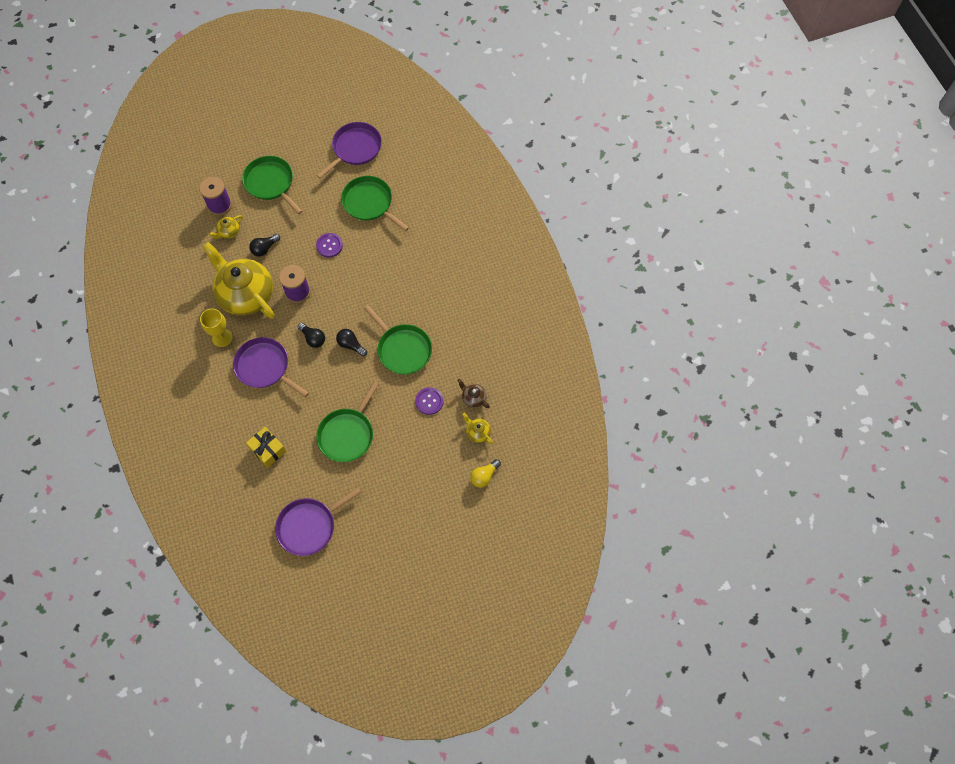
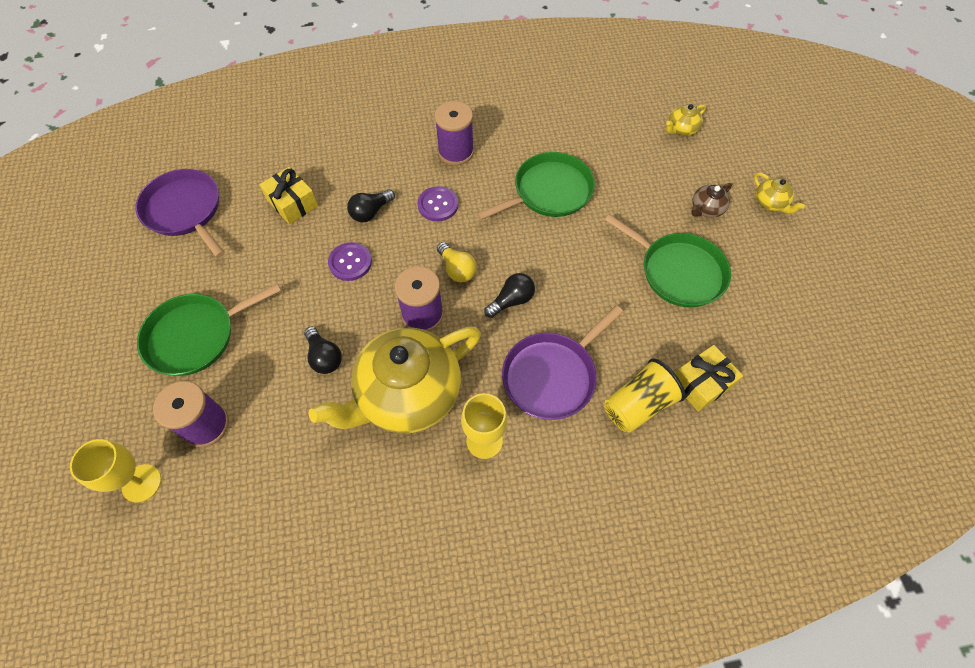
camera: 80 degrees left, 5 degrees down
(187, 188) = (141, 483): none -> yellow goblet
(229, 232) = (270, 413): yellow teapot -> yellow teapot (770, 203)
(250, 415) = (638, 405): none -> yellow cup
(309, 526) = (827, 336): purple pan -> none
(351, 345) = (531, 252): black light bulb -> black light bulb (370, 212)
(369, 203) = (292, 203): green pan -> yellow gift
(428, 287) = (456, 152): none -> purple spool
(429, 401) = (633, 172): purple button -> purple button (438, 205)
(473, 398) = (632, 127): brown teapot -> brown teapot (706, 209)
(484, 476) = (742, 131): yellow light bulb -> yellow light bulb (457, 269)

